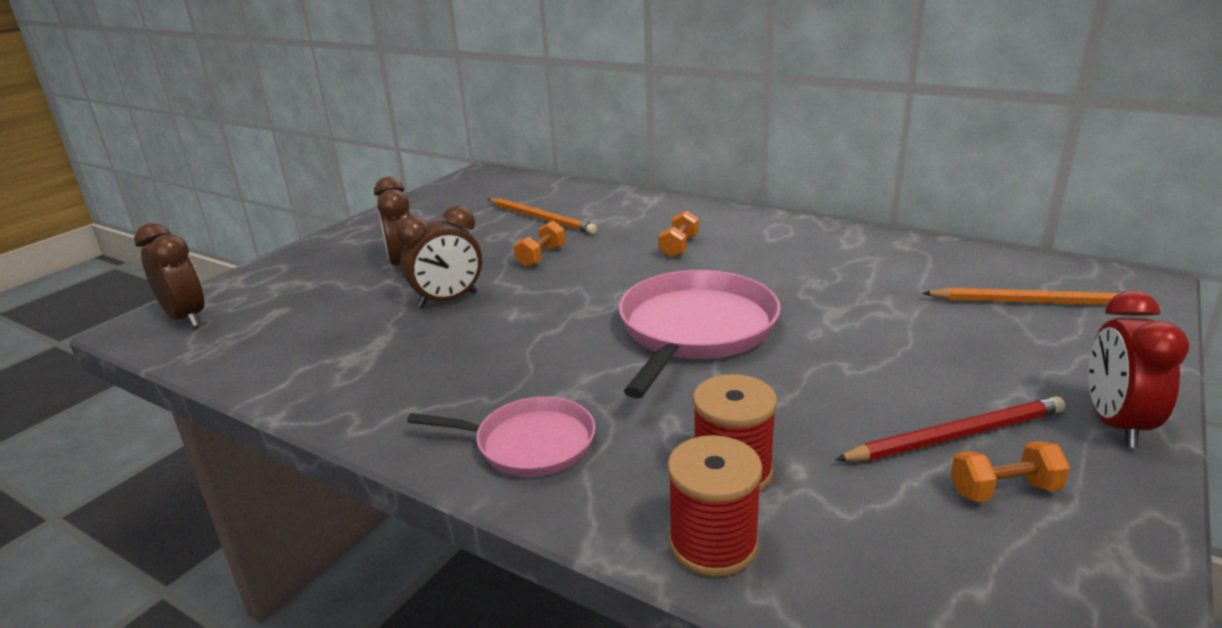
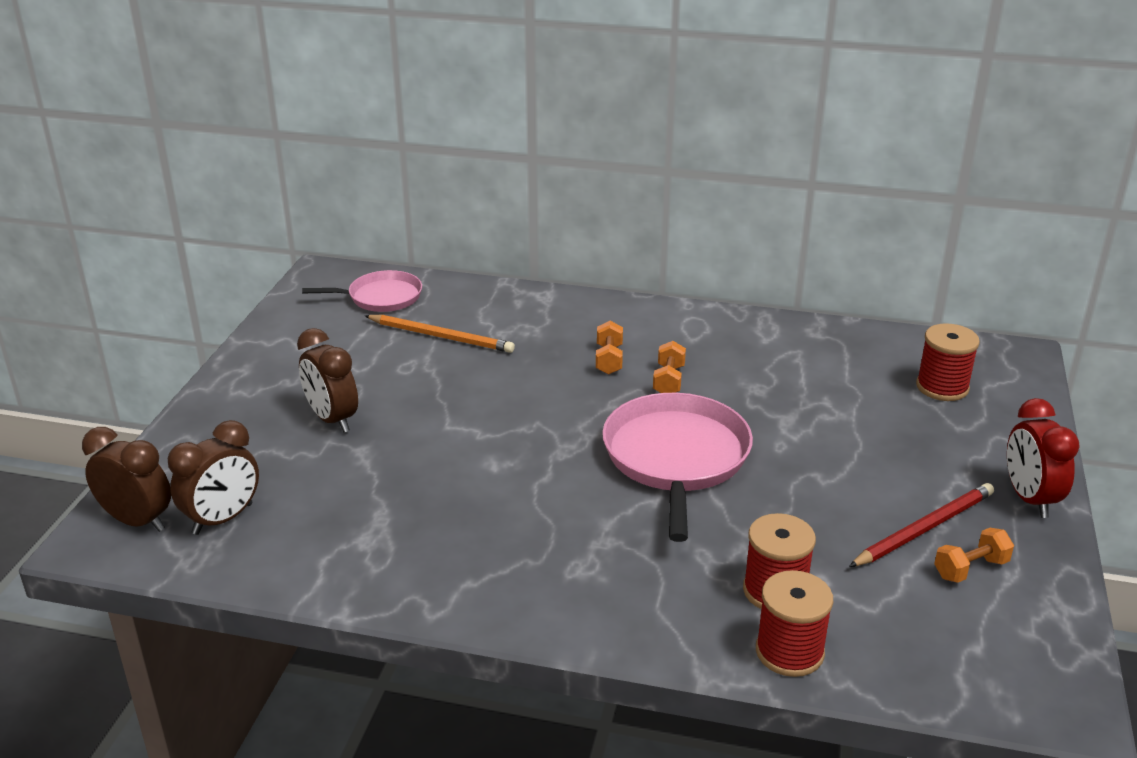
camera: 20 degrees left, 5 degrees up
(448, 300) = (415, 457): brown clock -> brown clock (223, 519)
(529, 443) = (599, 597): pink pan -> pink pan (381, 297)
(541, 257) = (475, 389): orange dumbbell -> orange dumbbell (668, 381)
(1032, 302) = (942, 387): orange pencil -> red spool

